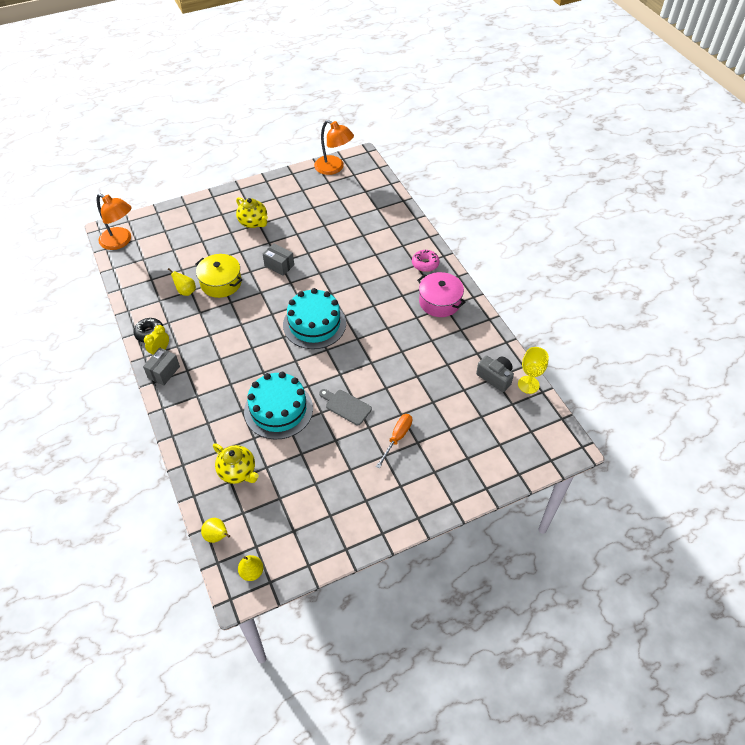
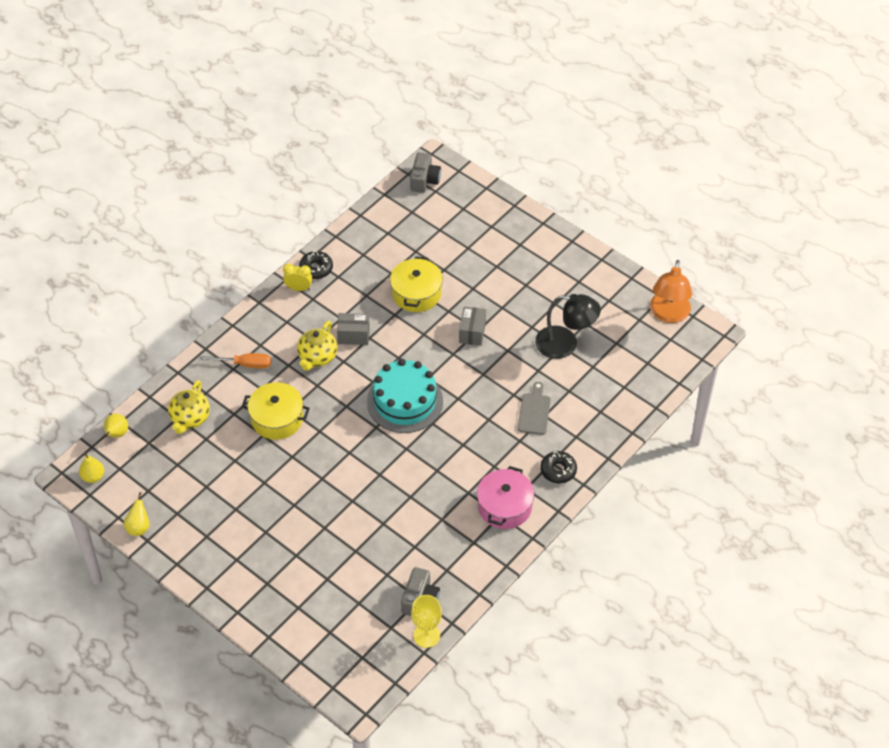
camera: 65 degrees right, 0 degrees up
(120, 241) = (424, 180): orange lamp -> grey camera
(164, 372) = (274, 304): grey box -> grey box (353, 335)
(186, 291) = (387, 270): yellow pear -> yellow pear (138, 527)
(253, 222) = (524, 279): yellow teapot -> yellow teapot (317, 357)
(278, 410) = (277, 419): turquoise cake -> yellow pot
(323, 223) = (565, 344): none -> black lamp
(346, 406) = (310, 475): grey cutting board -> grey cutting board (534, 411)
(397, 438) = (292, 535): orange screwdriver -> orange screwdriver (245, 364)
(425, 264) = (558, 470): pink donut -> black donut

